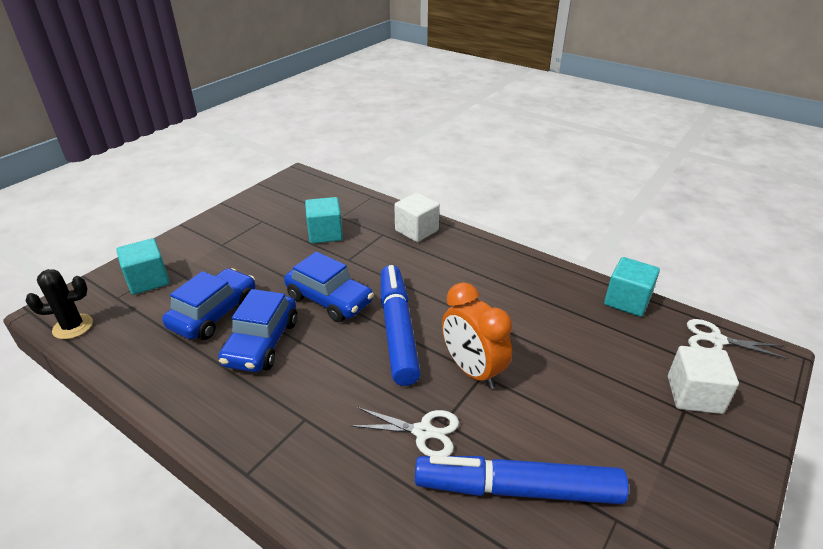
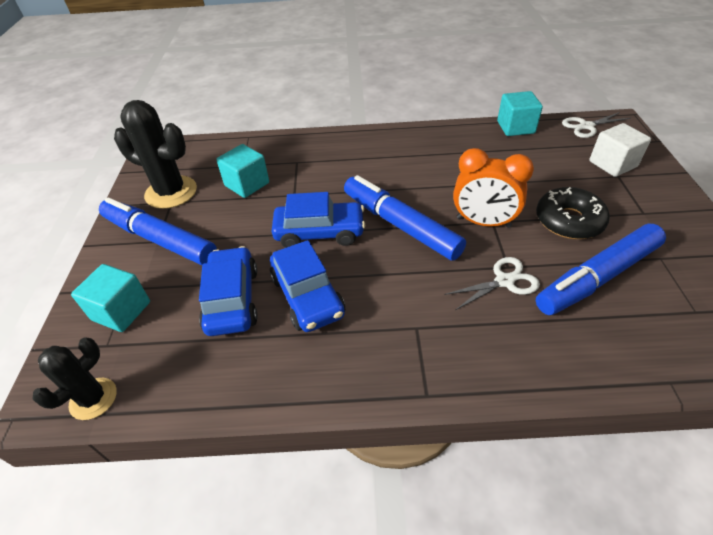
camera: 35 degrees left, 10 degrees up
(223, 244) = (159, 239): none -> blue marker
(270, 214) = (171, 192): none -> black cactus
(416, 230) = (320, 146): white cube -> none
(560, 420) = (568, 221): none -> black donut

